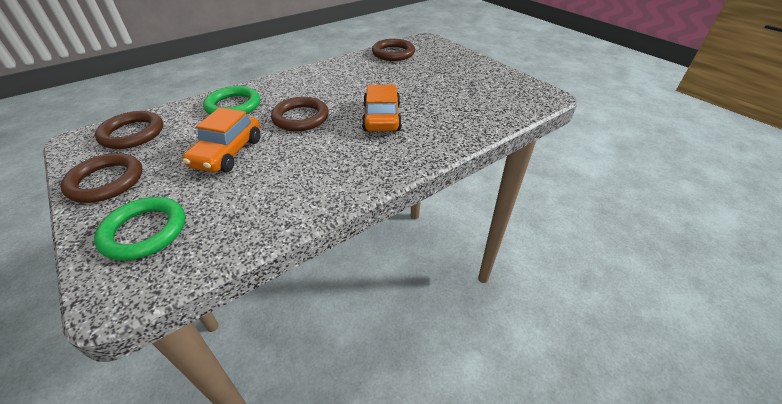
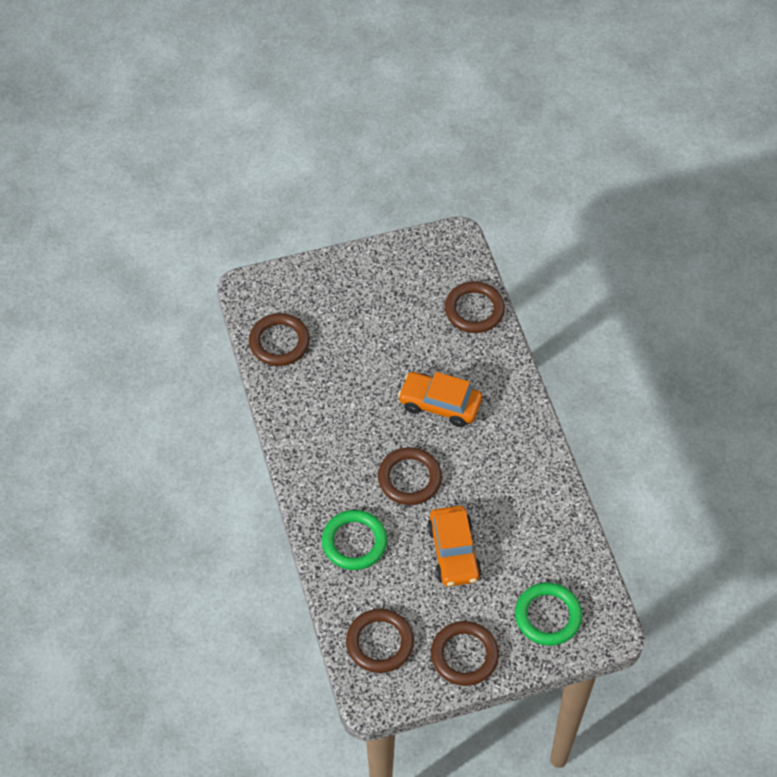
camera: 70 degrees left, 15 degrees up
(227, 153) = (453, 552): orange car -> orange car turned 45 degrees clockwise
(489, 116) = (474, 310): none -> brown ring

